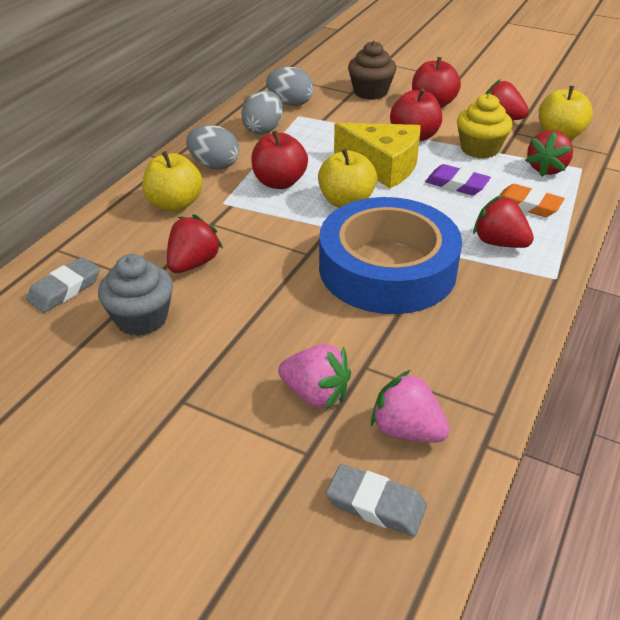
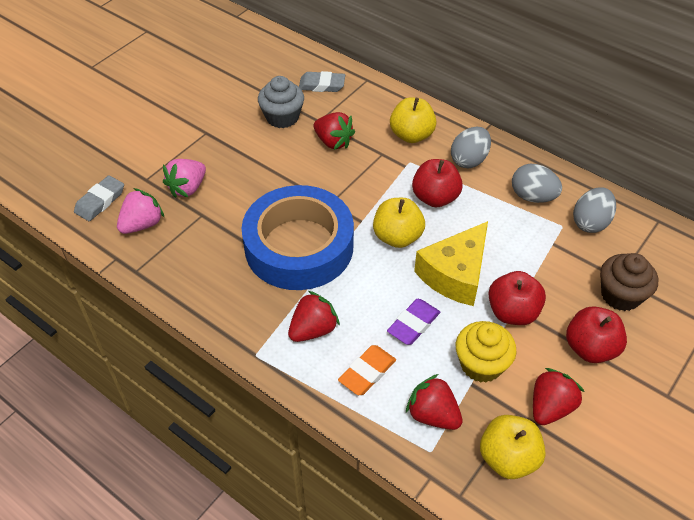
camera: 100 degrees right, 10 degrees up
(65, 289) = (322, 85): grey eraser -> grey eraser turned 45 degrees counterclockwise

